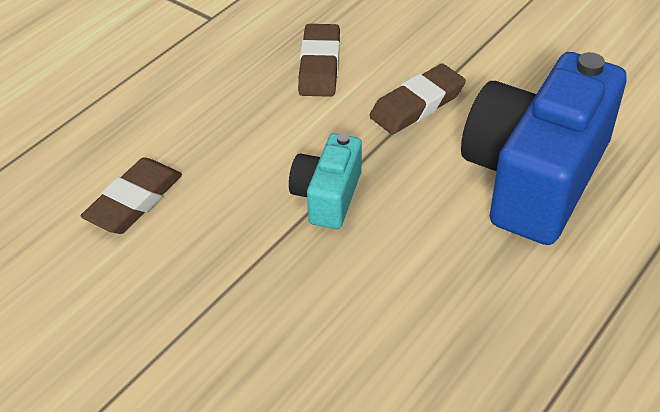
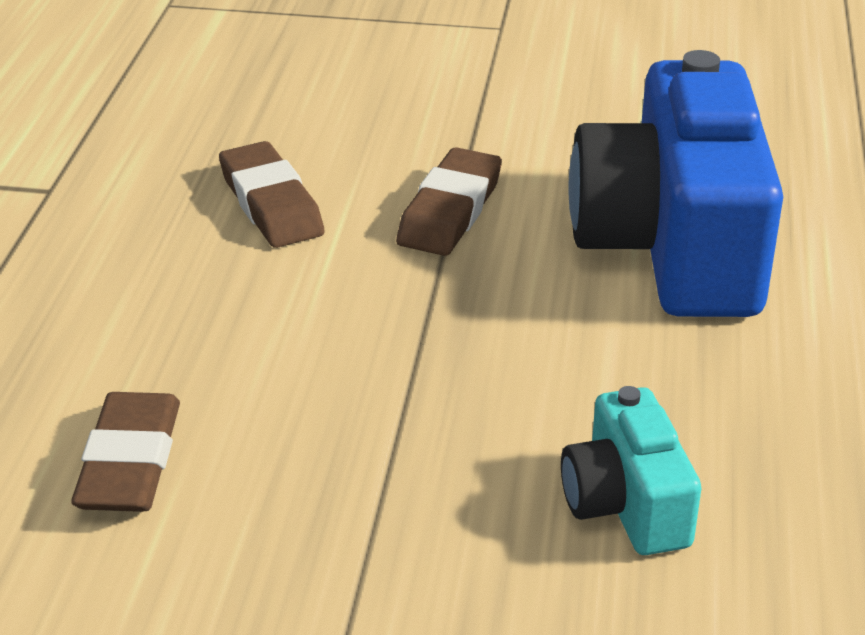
camera: 30 degrees left, 10 degrees down
(327, 196) = (421, 358): turquoise camera -> turquoise camera (626, 504)

